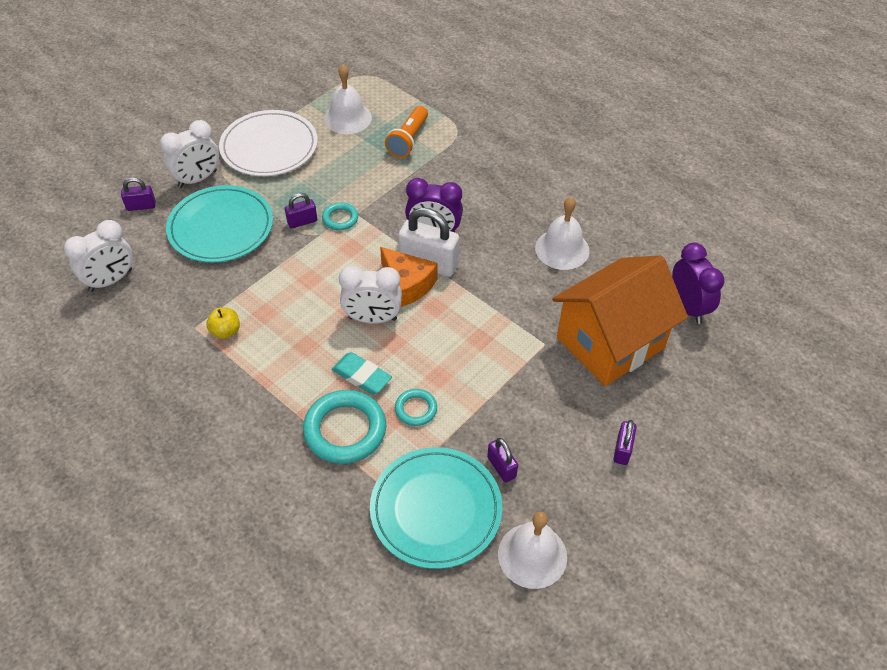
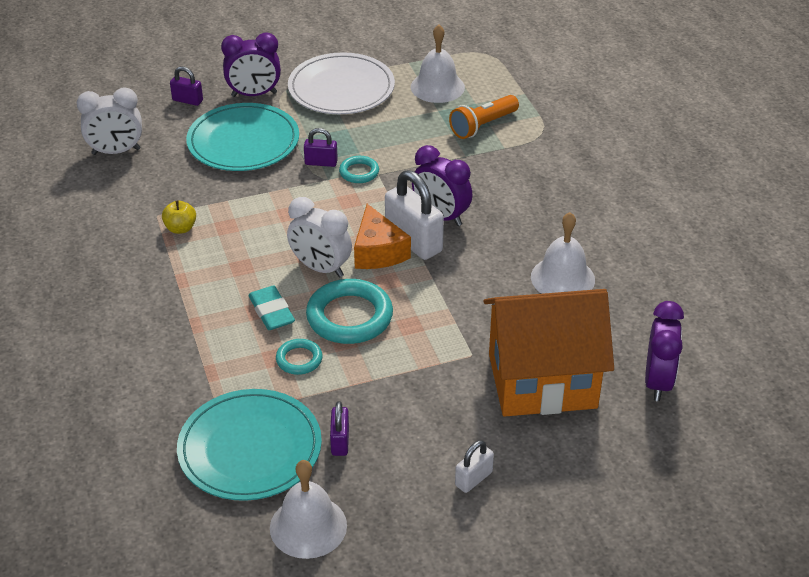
camera: 30 degrees right, 10 degrees down
(197, 179) = (254, 94): white clock -> purple clock
(345, 430) = (221, 350): turquoise ring -> turquoise ring (349, 317)
(622, 450) = (473, 479): purple padlock -> white padlock

